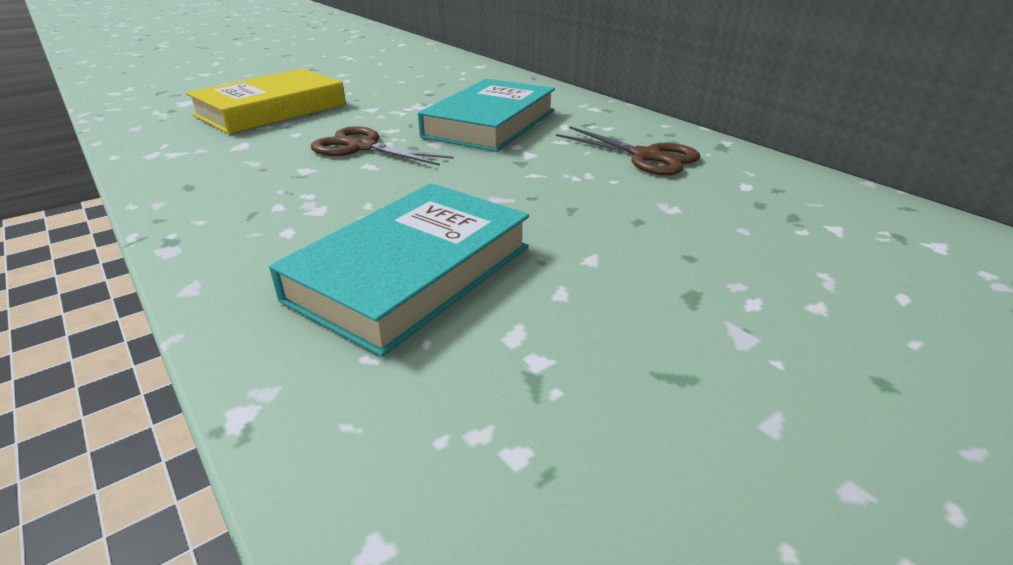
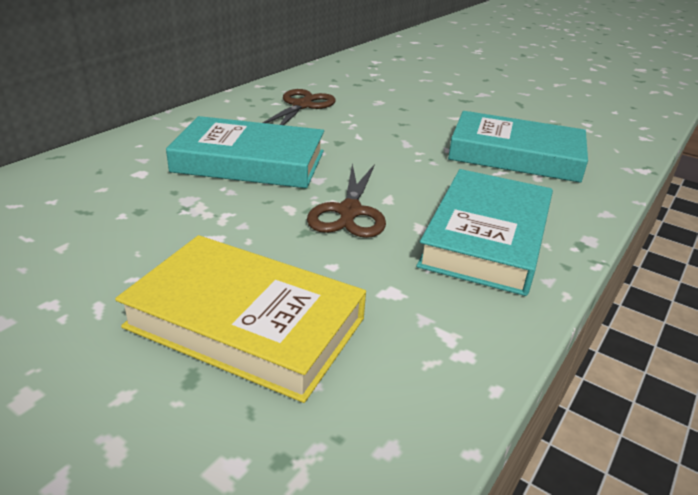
camera: 110 degrees left, 0 degrees up
(251, 193) = (486, 237): none -> turquoise book

